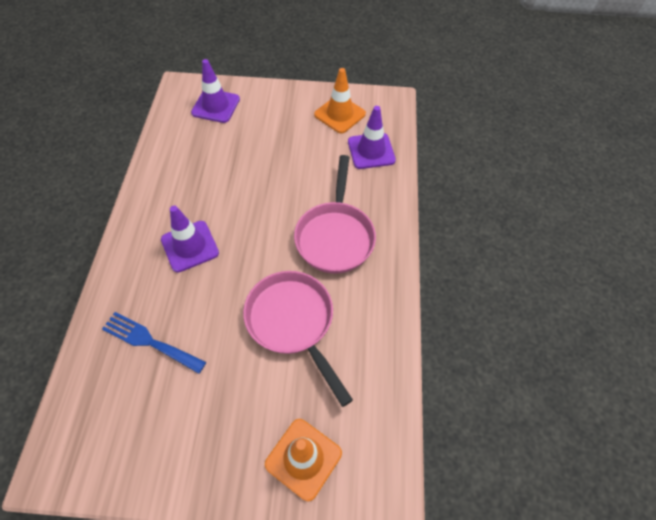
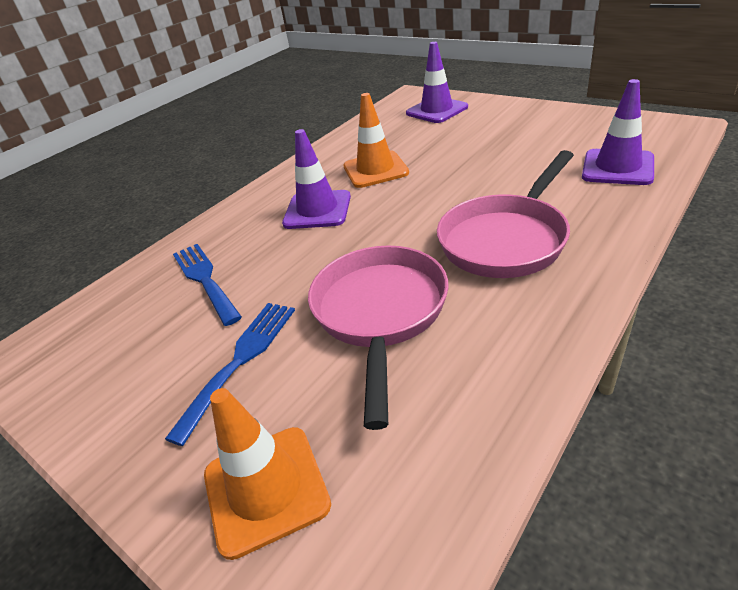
camera: 40 degrees right, 20 degrees down
(229, 392) = (240, 360): none -> blue fork
(340, 114) = (590, 131): orange traffic cone -> orange traffic cone (375, 170)

